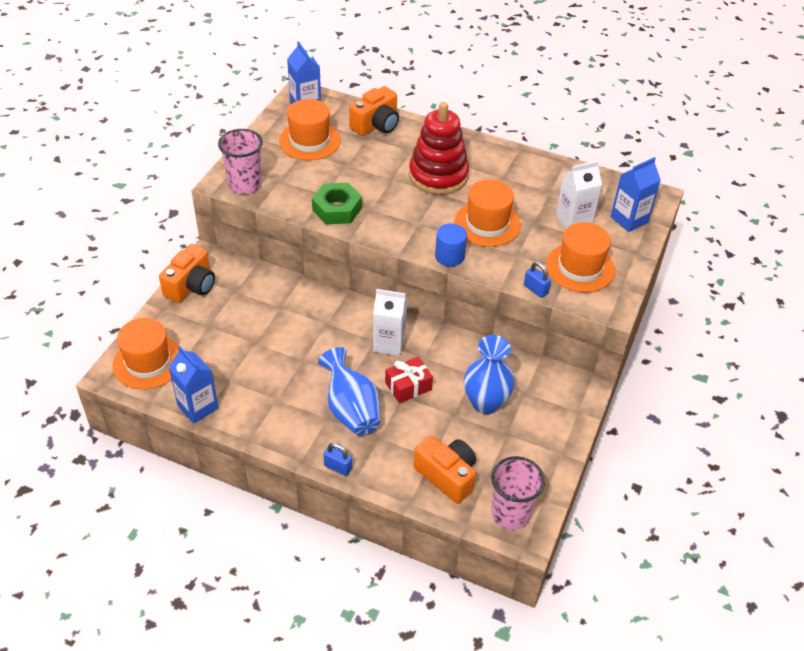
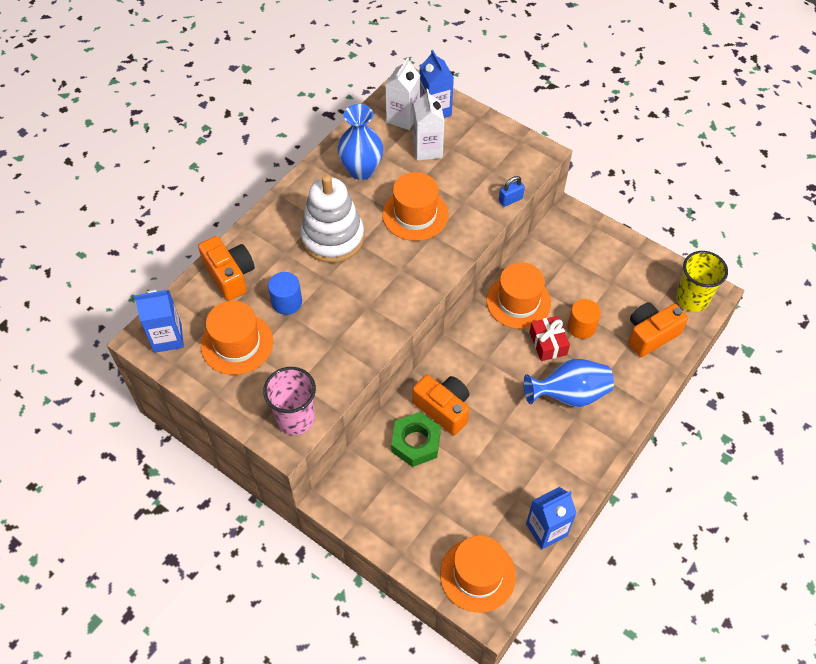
camera: 75 degrees left, 10 degrees up
(191, 286) = (372, 521): orange camera -> orange camera (443, 409)
(337, 209) = (361, 335): green nut -> green nut (416, 442)
(338, 467) = (633, 416): blue padlock -> none
(389, 343) = (493, 348): white carton -> white carton (403, 118)
(437, 412) = (581, 327): none -> orange cylinder
(438, 175) = (332, 238): red stacking toy -> white stacking toy
(449, 256) = (453, 254): blue cylinder -> blue cylinder (287, 302)
(485, 403) = (576, 289): blue vase -> blue vase (361, 170)
(510, 513) = (692, 299): pink cup -> yellow cup
(580, 267) = (489, 161): orange hat -> orange hat (518, 301)

